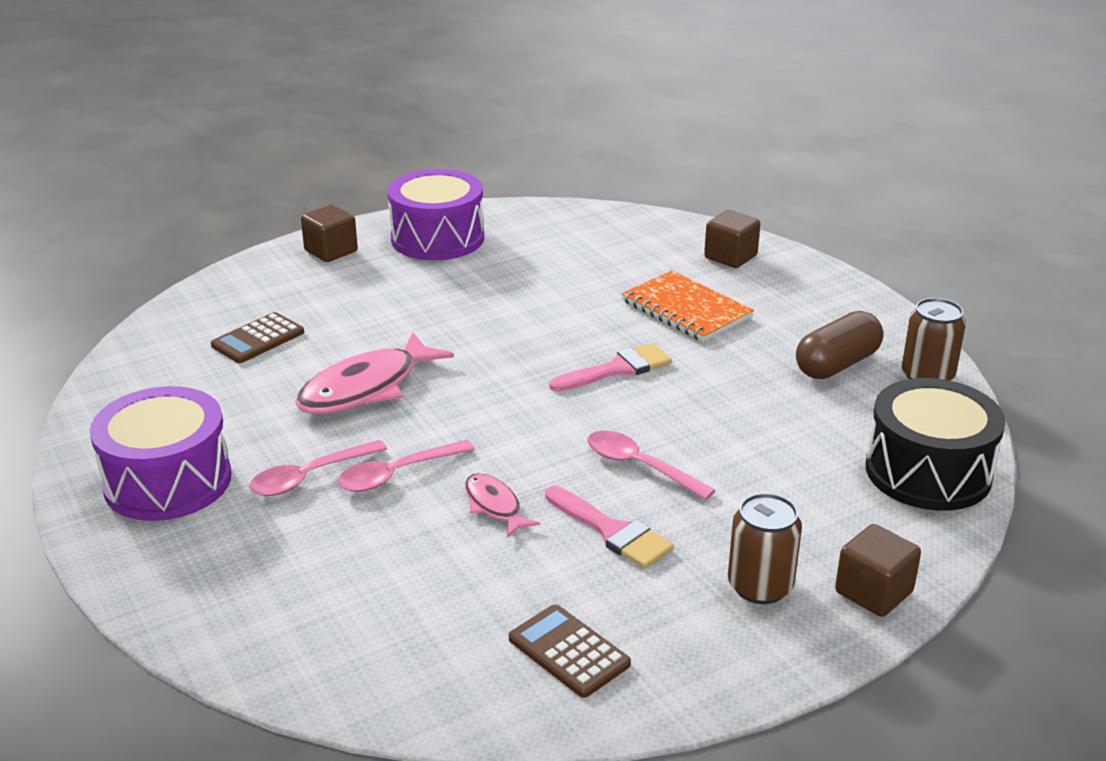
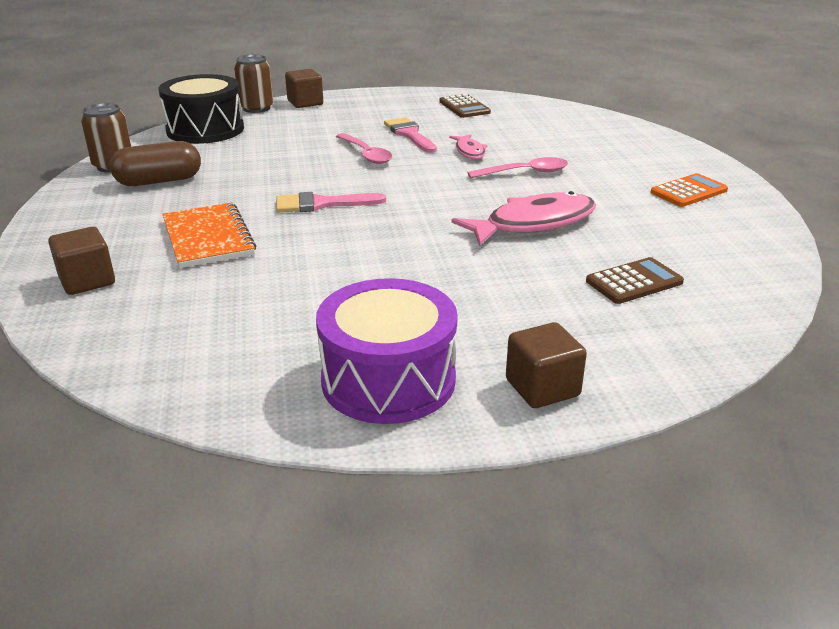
camera: 160 degrees left, 0 degrees up
(168, 481) = (688, 191): purple drum -> orange calculator
(310, 476) = (585, 180): pink spoon -> none
(760, 586) = (355, 110): brown can -> brown can (256, 108)

